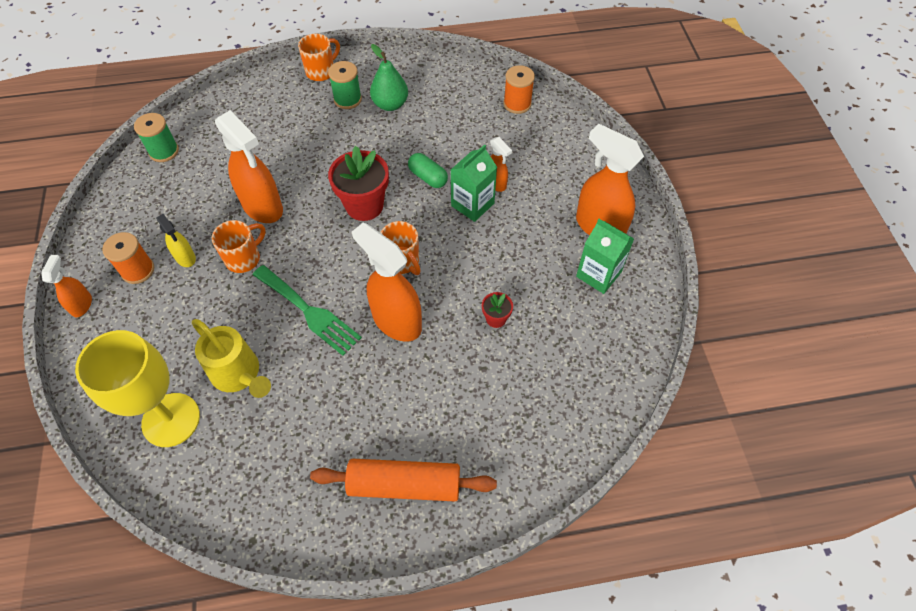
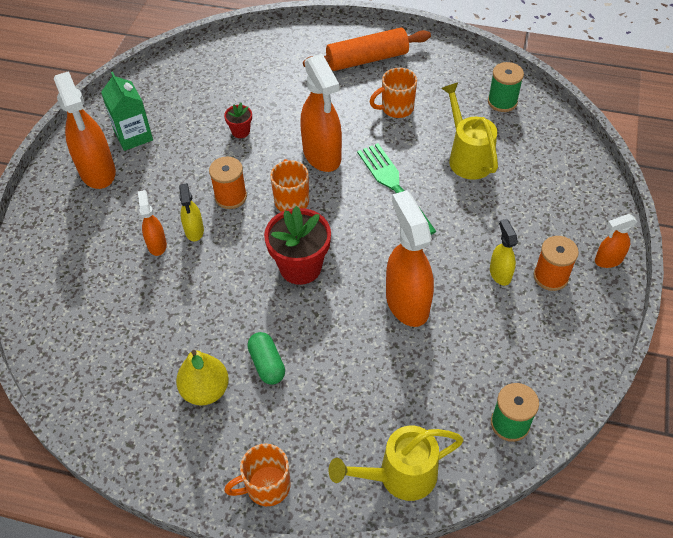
camera: 155 degrees left, 5 degrees down
(82, 305) = (608, 260): orange spray bottle -> orange spray bottle turned 45 degrees clockwise
(171, 420) = (529, 143): yellow goblet -> none
(237, 101) = (399, 476): none -> yellow watering can
(244, 258) = (440, 253): orange mug -> orange mug (396, 108)
(347, 99) = (253, 420): green spool -> green spool (502, 102)
(390, 104) = (205, 390): green pear -> yellow pear
(404, 485) = (367, 59): orange rolling pin -> orange rolling pin turned 45 degrees counterclockwise
(428, 177) = (219, 275): green capsule -> green capsule (267, 364)
(472, 204) = (194, 231): green carton -> yellow spray bottle
(517, 104) = (61, 333): orange spool -> orange spool (231, 197)

